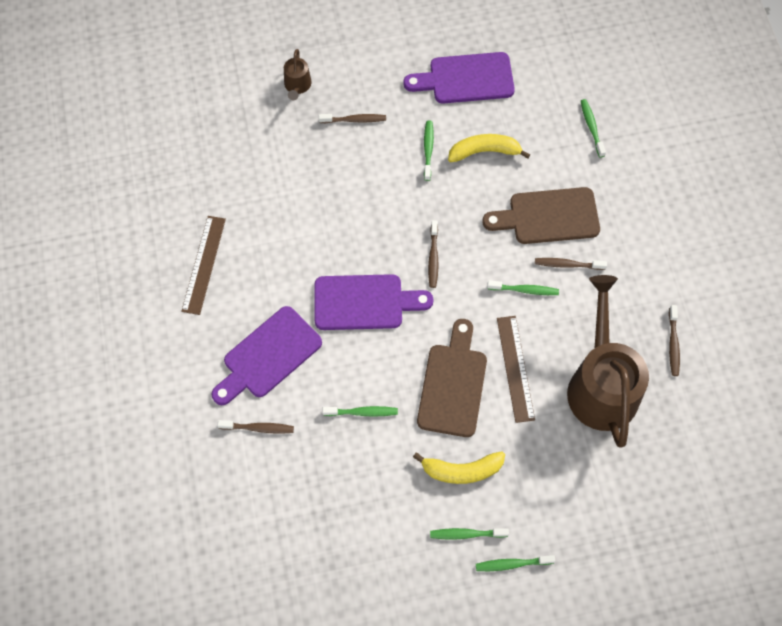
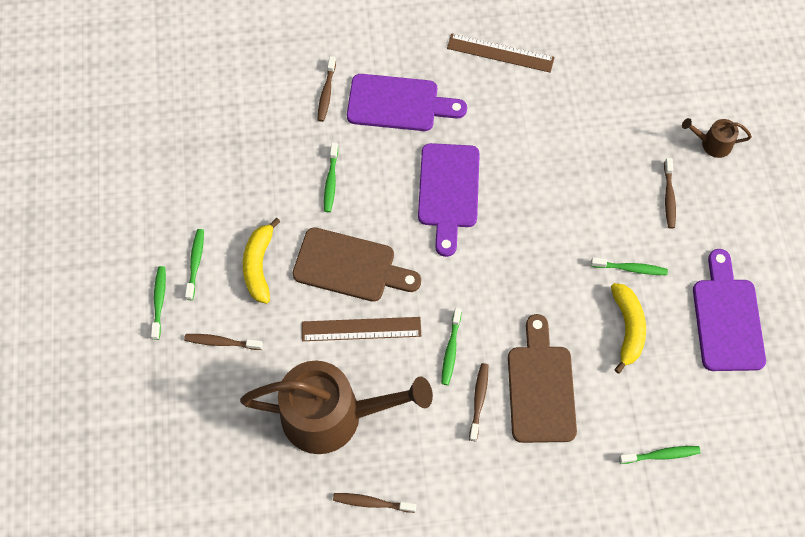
camera: 95 degrees right, 0 degrees up
(268, 356) = (398, 104): purple cutting board -> purple cutting board turned 135 degrees clockwise
(433, 258) = (495, 261): brown toothbrush -> brown toothbrush (221, 342)

